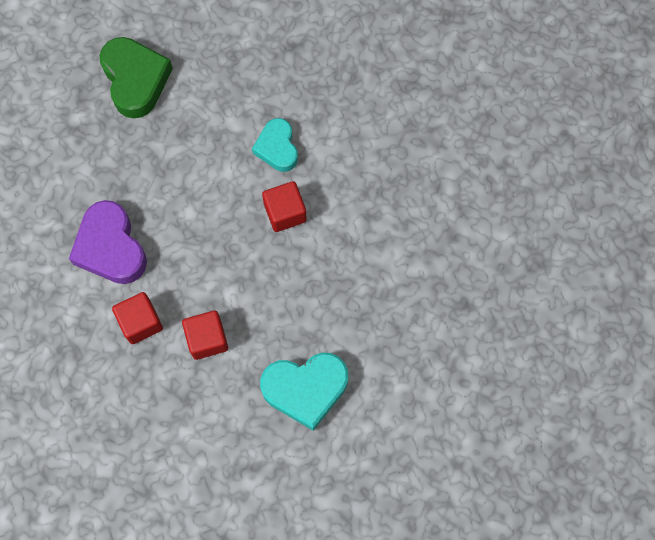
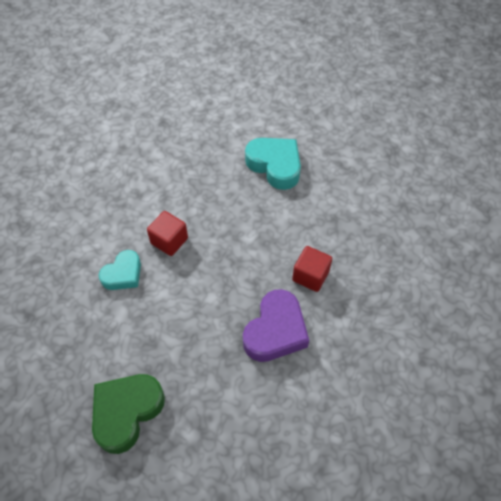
camera: 125 degrees left, 15 degrees down
(207, 339) = (288, 232): red cube -> none

